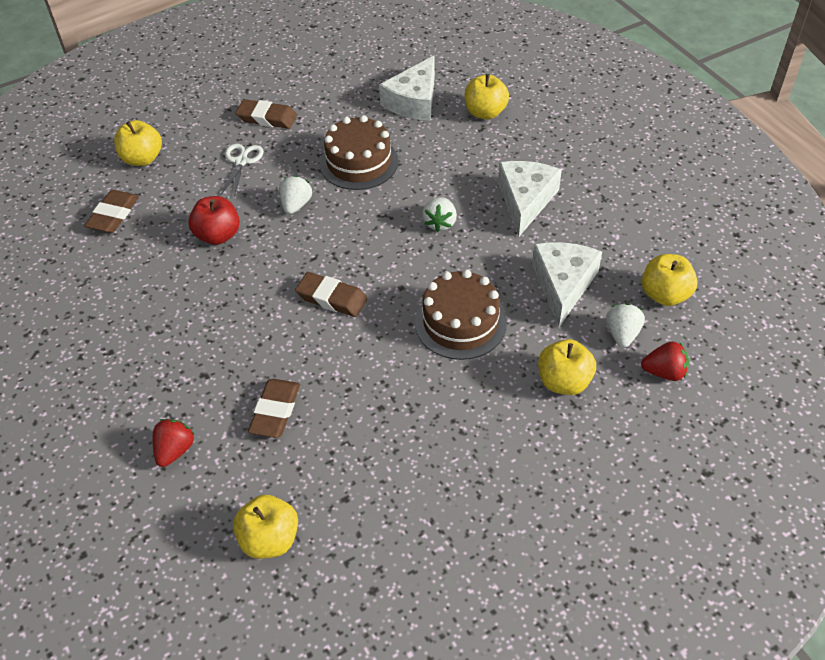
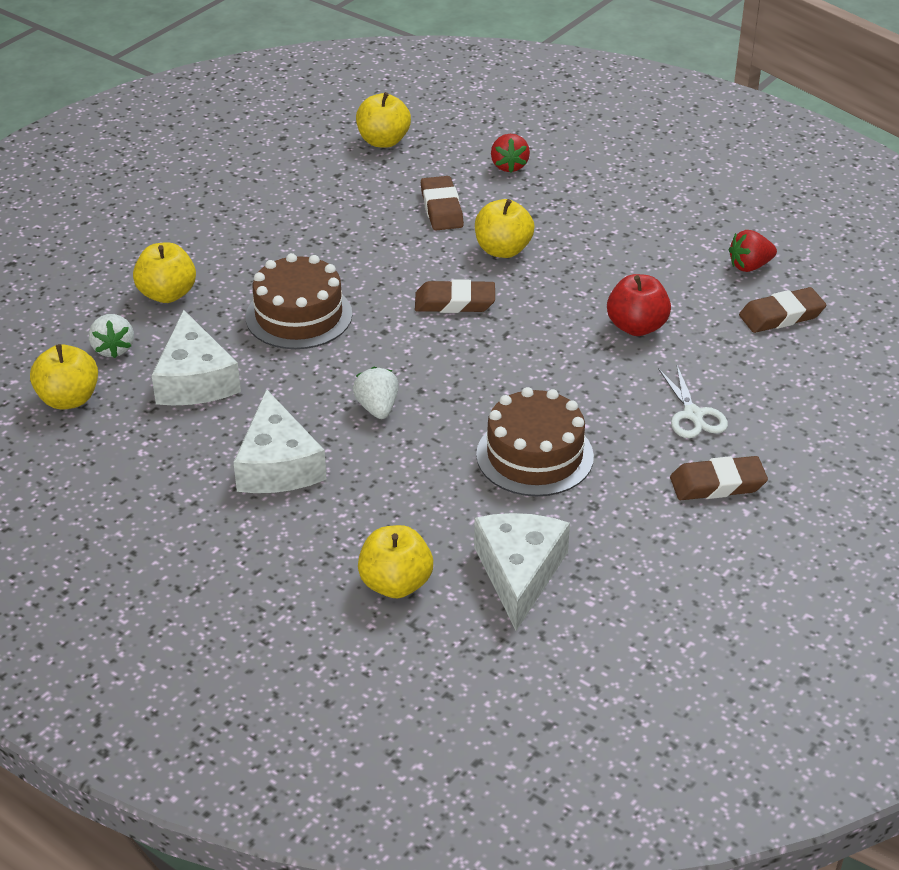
camera: 155 degrees right, 10 degrees down
(113, 215) = (781, 315): brown eraser -> brown eraser turned 75 degrees clockwise
(142, 159) = (824, 384): yellow apple -> yellow apple (503, 250)
(296, 205) = (574, 382): white strawberry -> none
(664, 372) = (61, 327): red strawberry -> red strawberry (749, 266)

